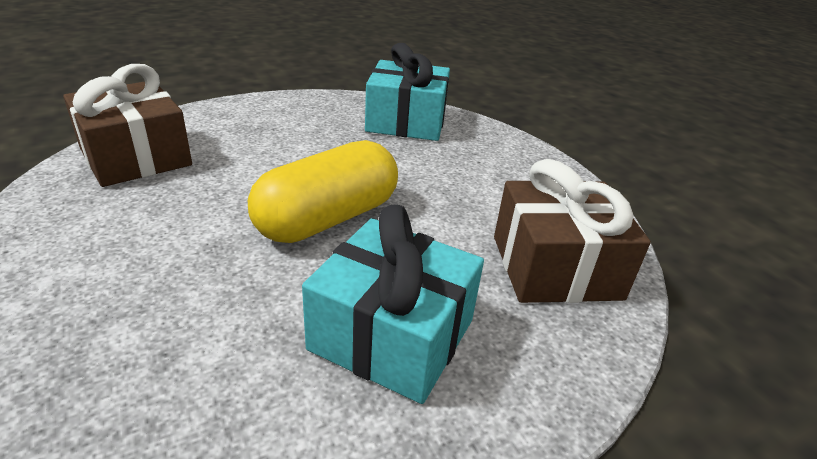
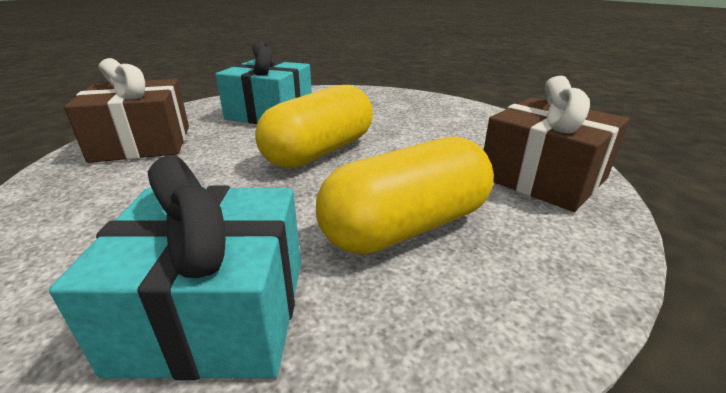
camera: 175 degrees right, 5 degrees down
(290, 140) = (406, 226): none -> yellow capsule

